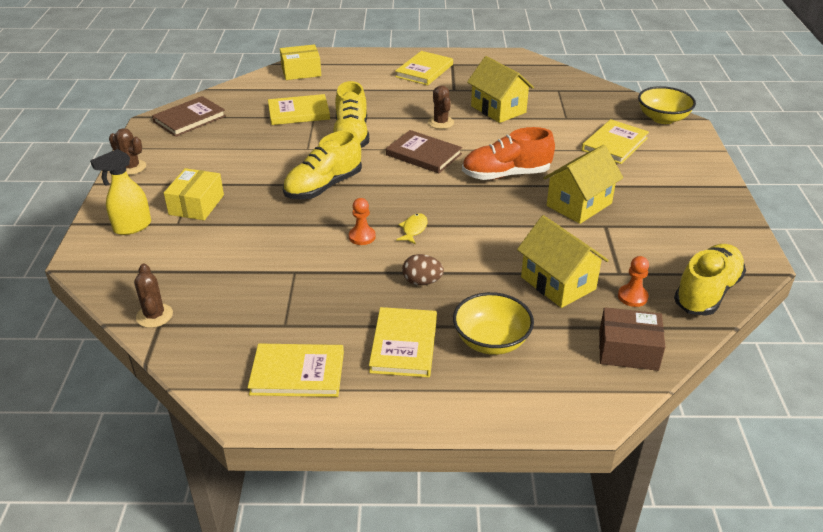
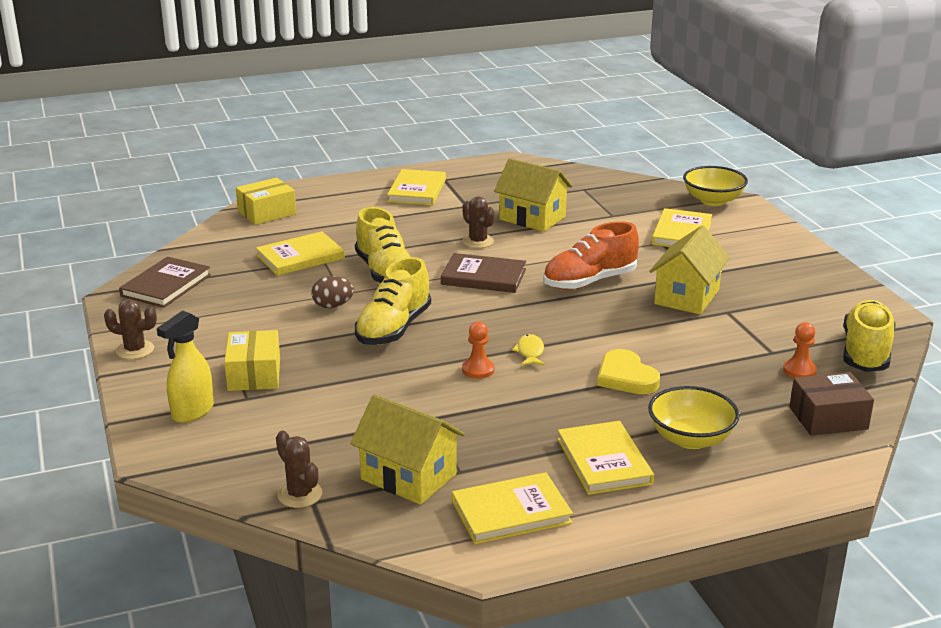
camera: 20 degrees left, 10 degrees down
(422, 282) = (578, 400): brown egg -> brown egg (333, 306)
(476, 269) = (626, 377): none -> yellow heart
(558, 283) = (718, 373): yellow house -> yellow house (408, 477)

